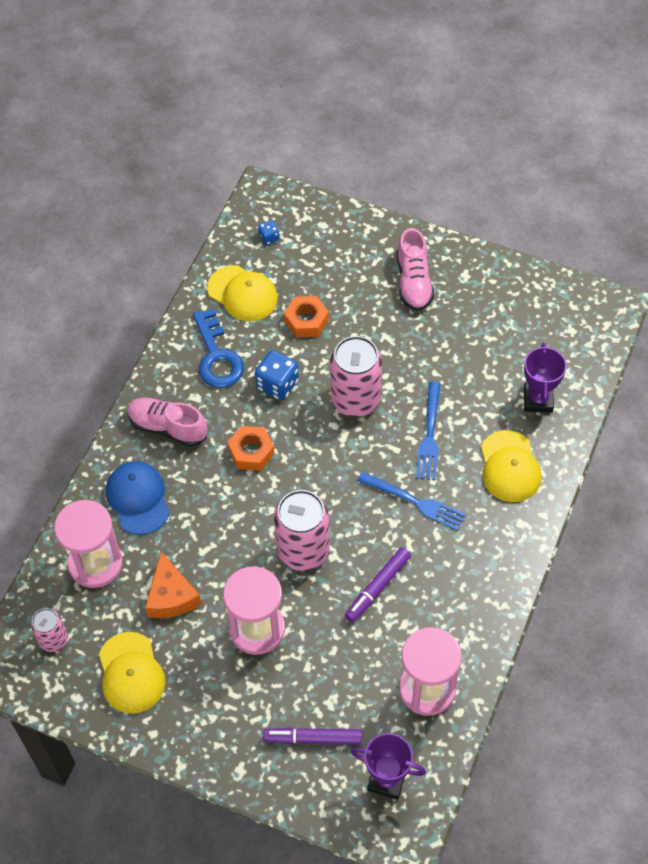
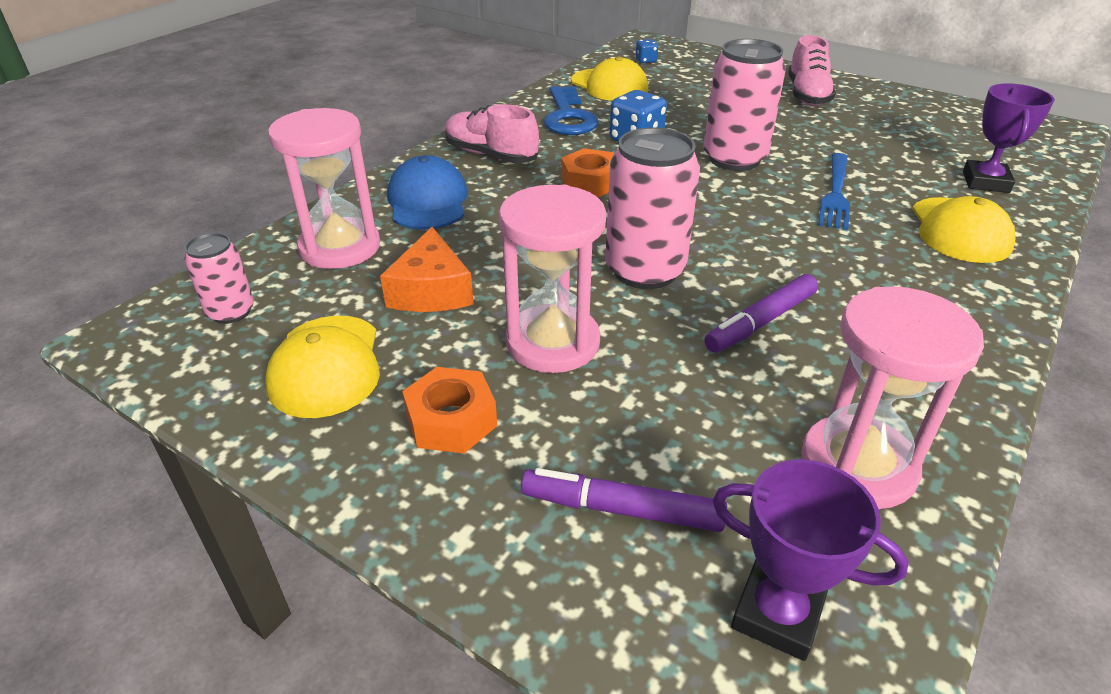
camera: 10 degrees right, 20 degrees down
(306, 321) = (679, 106): orange nut -> orange nut (451, 420)
(415, 502) = (819, 245): blue fork -> none

